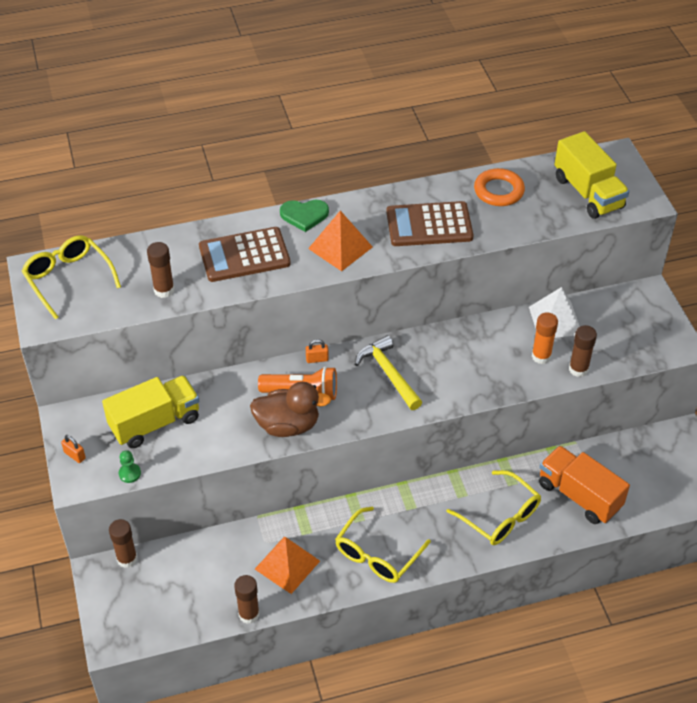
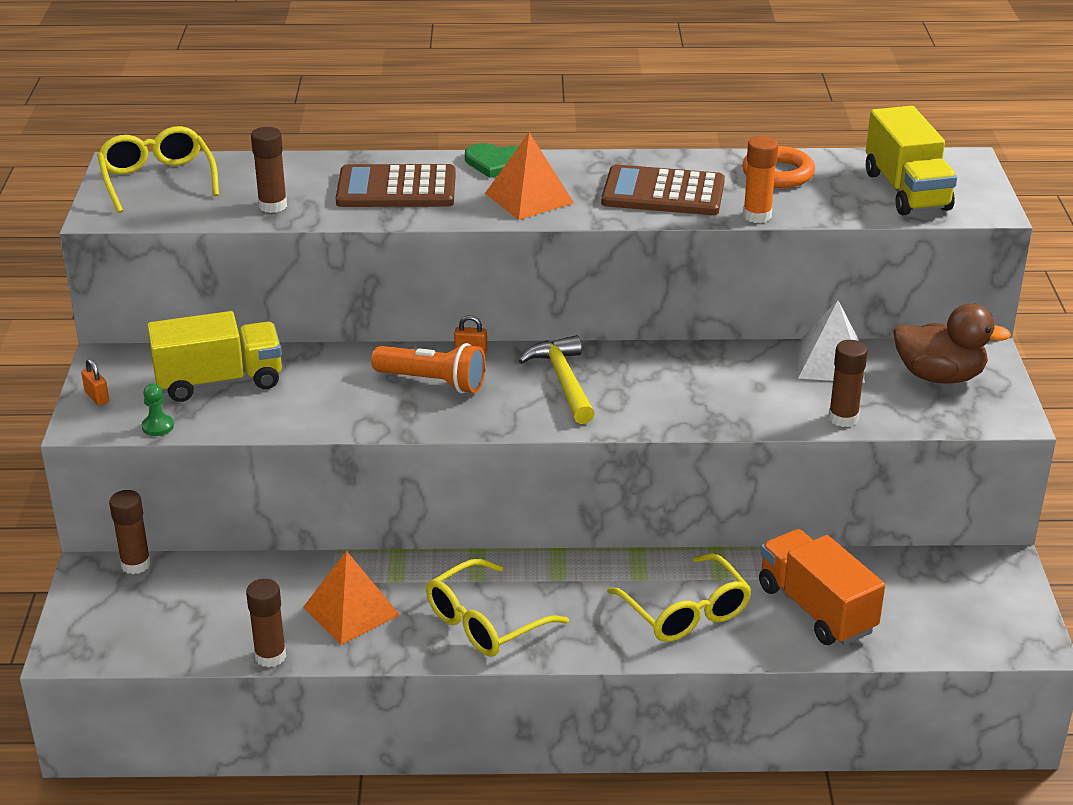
camera: 15 degrees right, 15 degrees down
(288, 425) = (396, 412): brown duck -> brown duck (939, 376)
(541, 356) = (793, 396): orange glue stick -> orange glue stick (757, 216)

